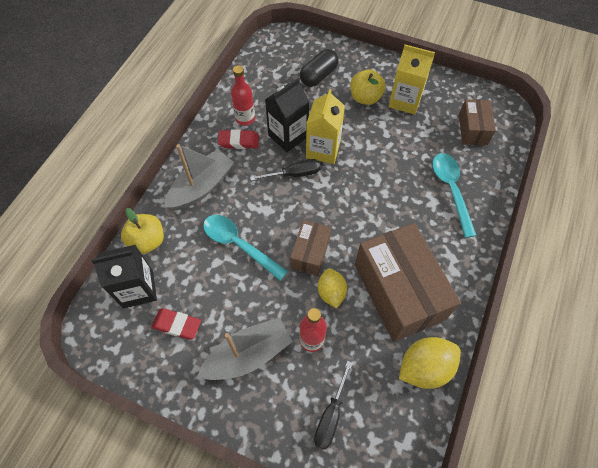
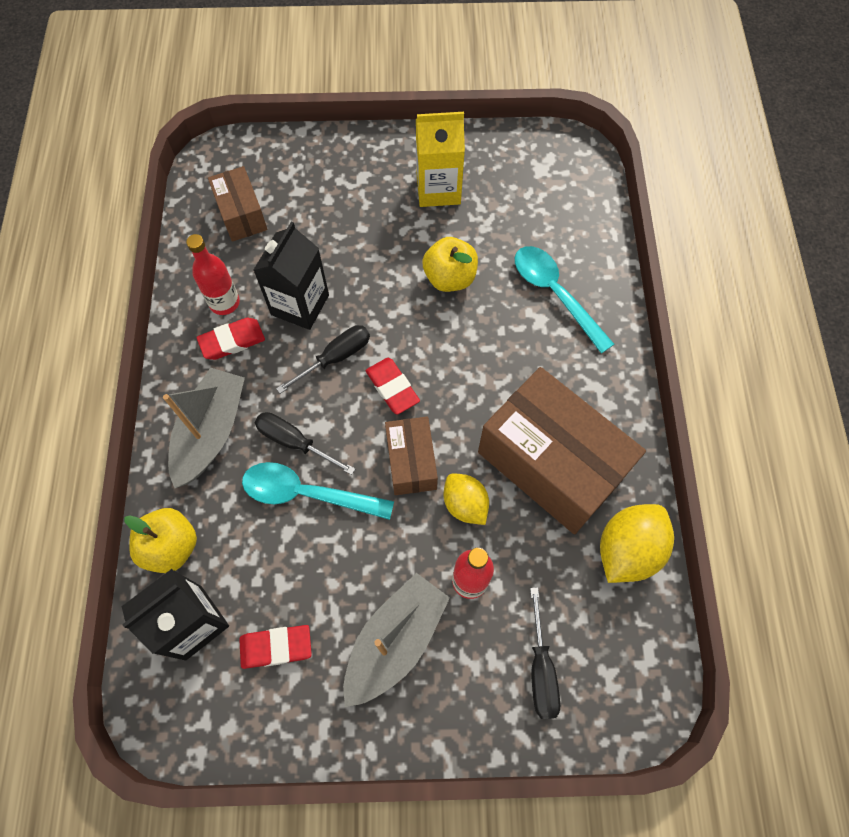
camera: 25 degrees left, 5 degrees up
(246, 212) = (295, 442): none -> black screwdriver
(319, 76) = (301, 196): black capsule -> none
(320, 205) = (392, 387): none -> red eraser
(323, 149) = (359, 305): yellow carton -> none
(365, 98) = (382, 205): yellow apple -> yellow apple (449, 278)
(472, 129) = (545, 197): brown box -> brown box (241, 214)

